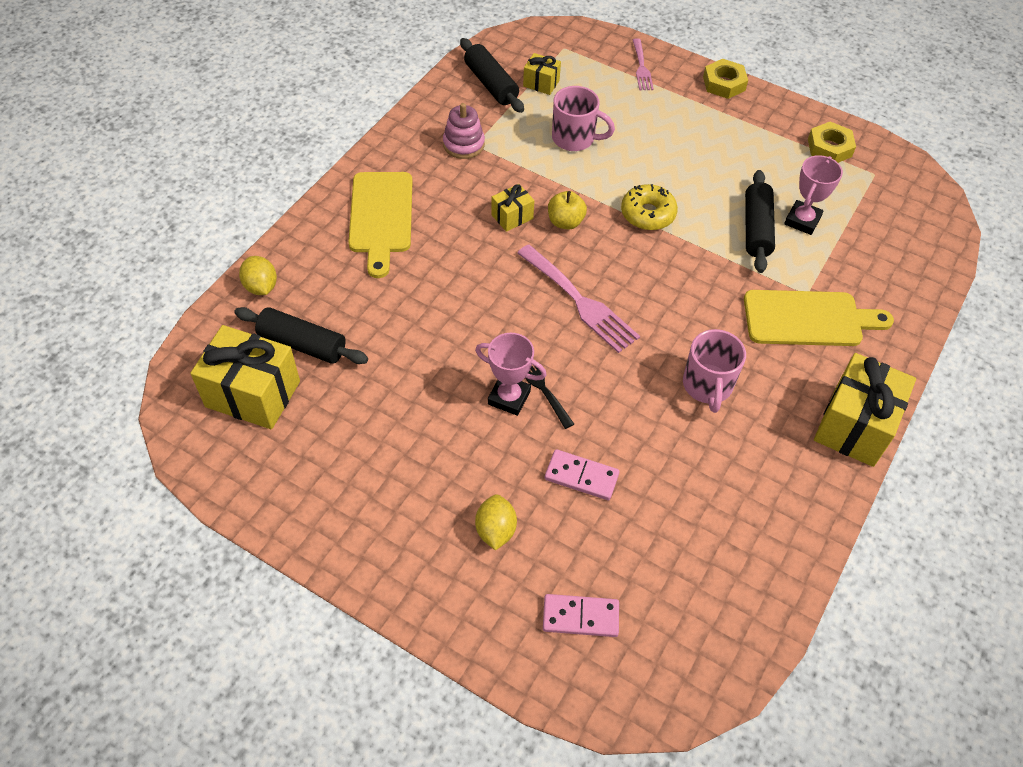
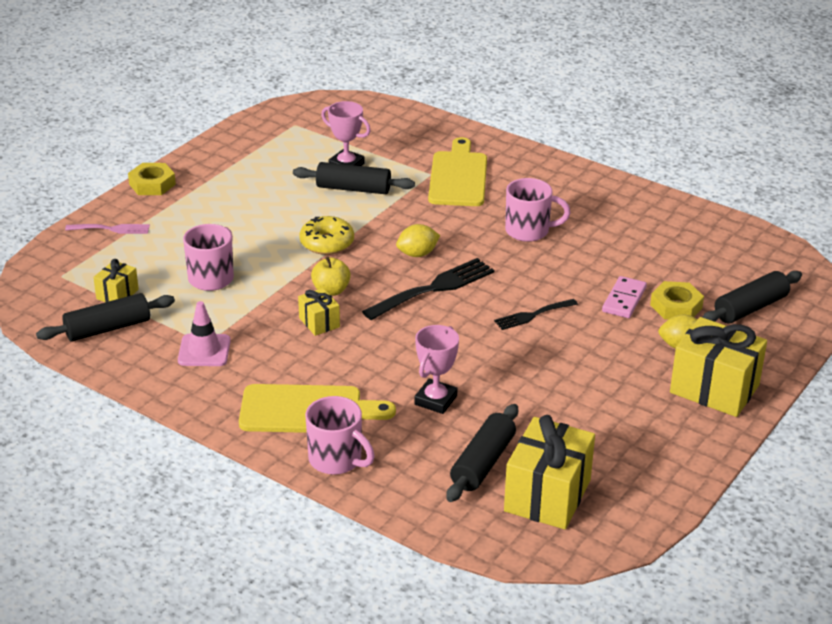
camera: 85 degrees left, 20 degrees down
(261, 287) = (402, 497): yellow lemon -> yellow lemon (417, 254)
(313, 240) = (337, 460): none -> pink mug
(463, 144) = (204, 350): pink stacking toy -> pink traffic cone
(509, 397) = (545, 334): pink trophy -> pink trophy (435, 400)
(580, 301) = (434, 288): pink fork -> black fork
(580, 617) = (750, 308): pink domino -> black rolling pin
(829, 147) = (257, 141): yellow nut -> yellow nut (676, 306)
(854, 425) = (564, 171): yellow gift -> yellow gift (714, 389)

